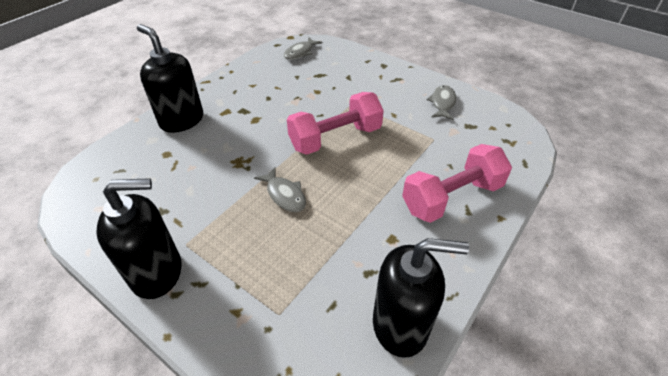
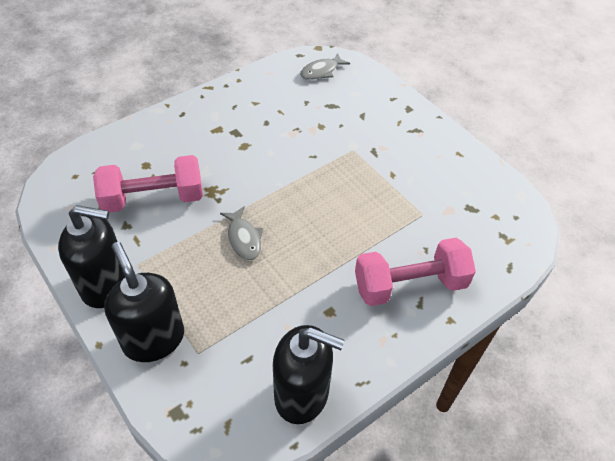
camera: 15 degrees right, 5 degrees up
(181, 120) = (171, 130): black soap dispenser -> black soap dispenser (154, 339)
(335, 138) = (318, 188): pink dumbbell -> pink dumbbell (153, 199)
(442, 103) = (453, 173): grey fish -> none

